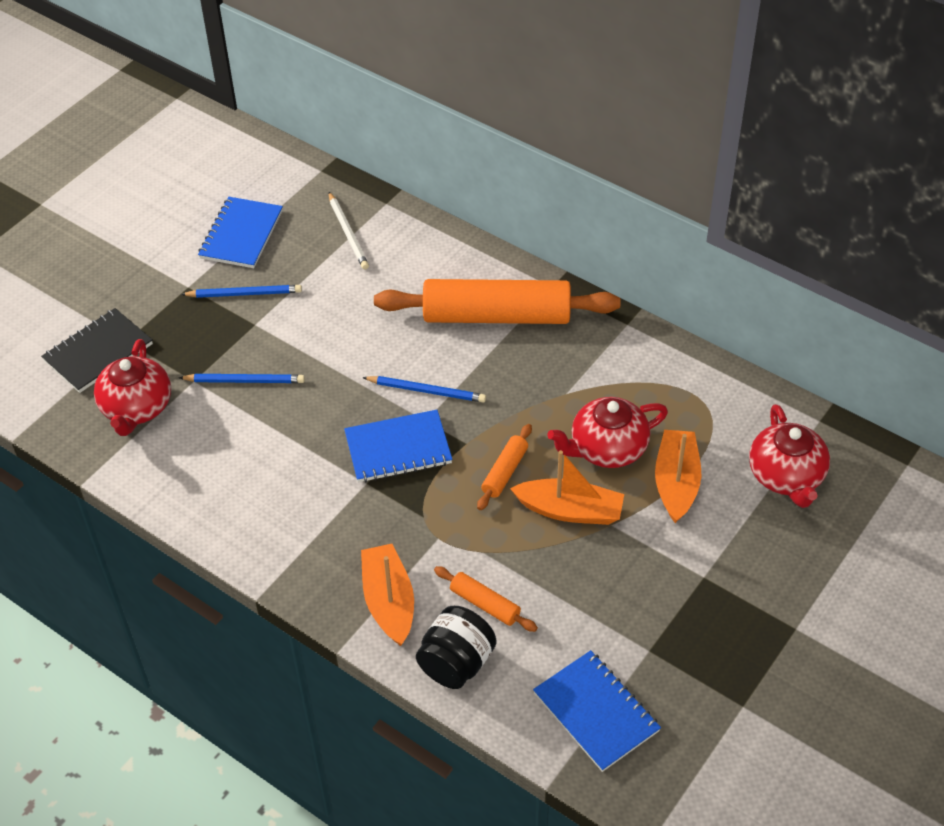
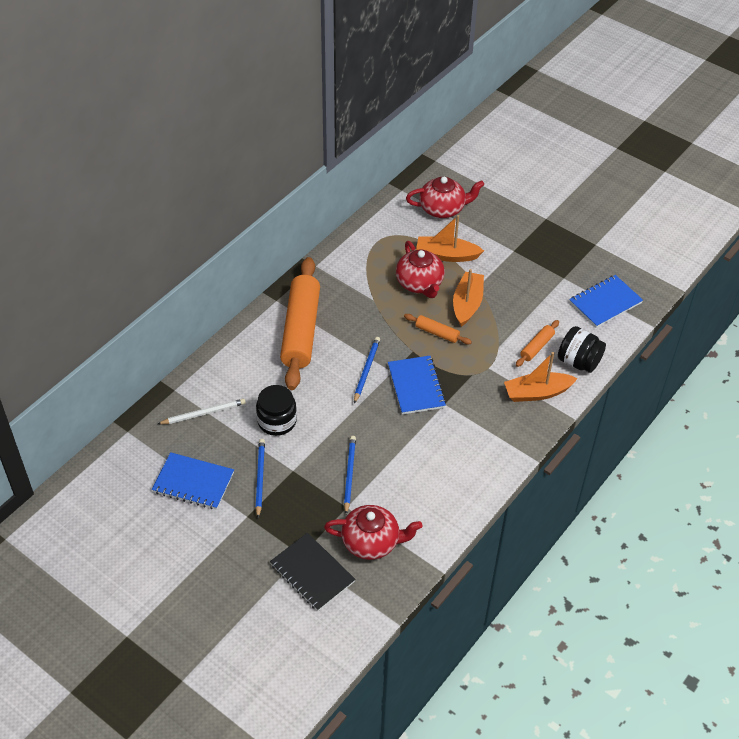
camera: 90 degrees left, 0 degrees up
(335, 303) = (277, 421): none -> black jar

